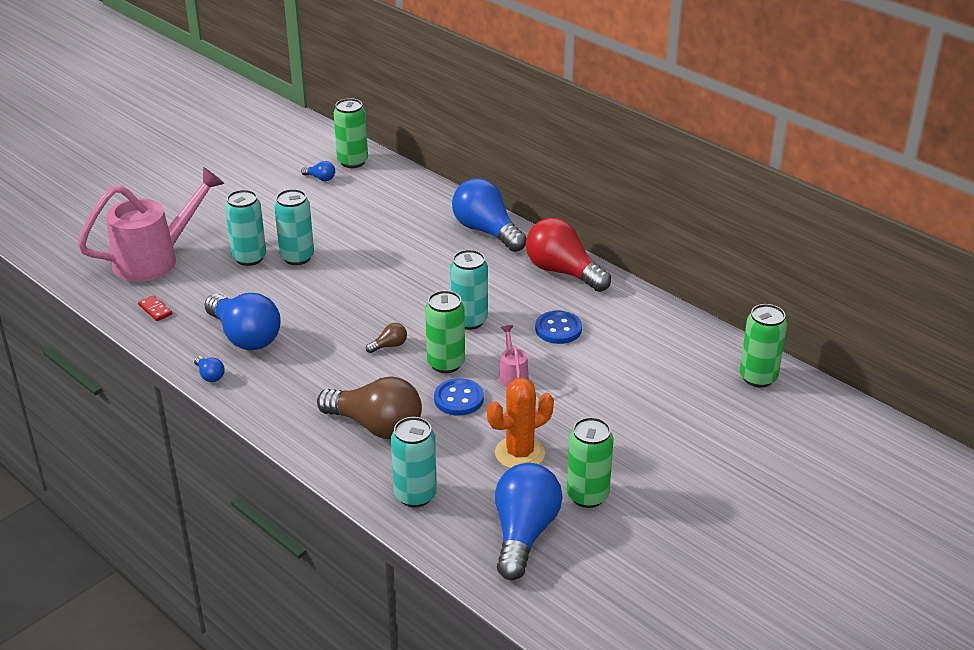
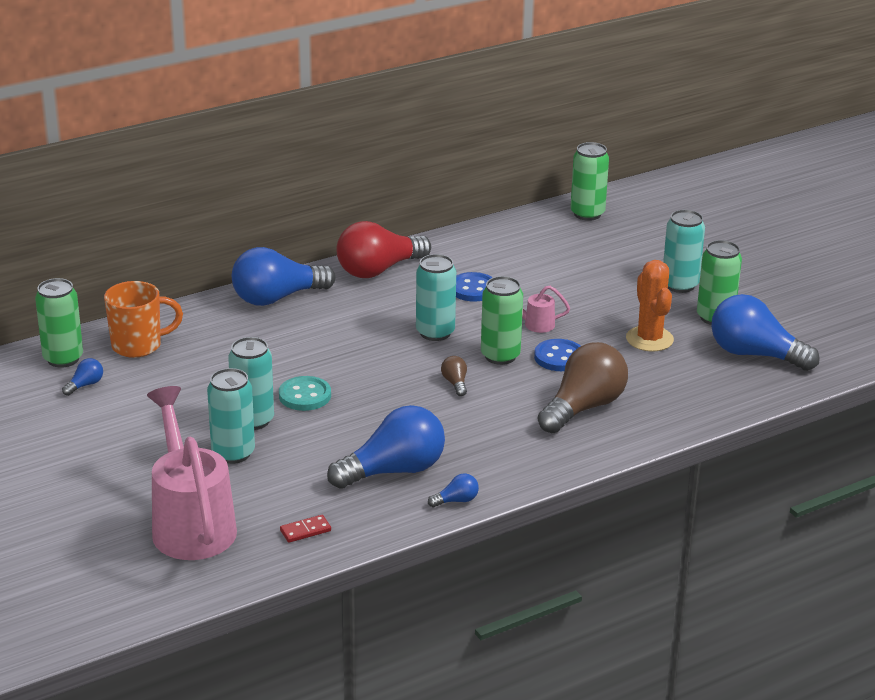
camera: 75 degrees left, 5 degrees down
(341, 273) = (305, 396): none -> turquoise button
(384, 187) = (138, 345): none -> orange mug
(415, 495) = (691, 400): turquoise can -> turquoise can (680, 285)

